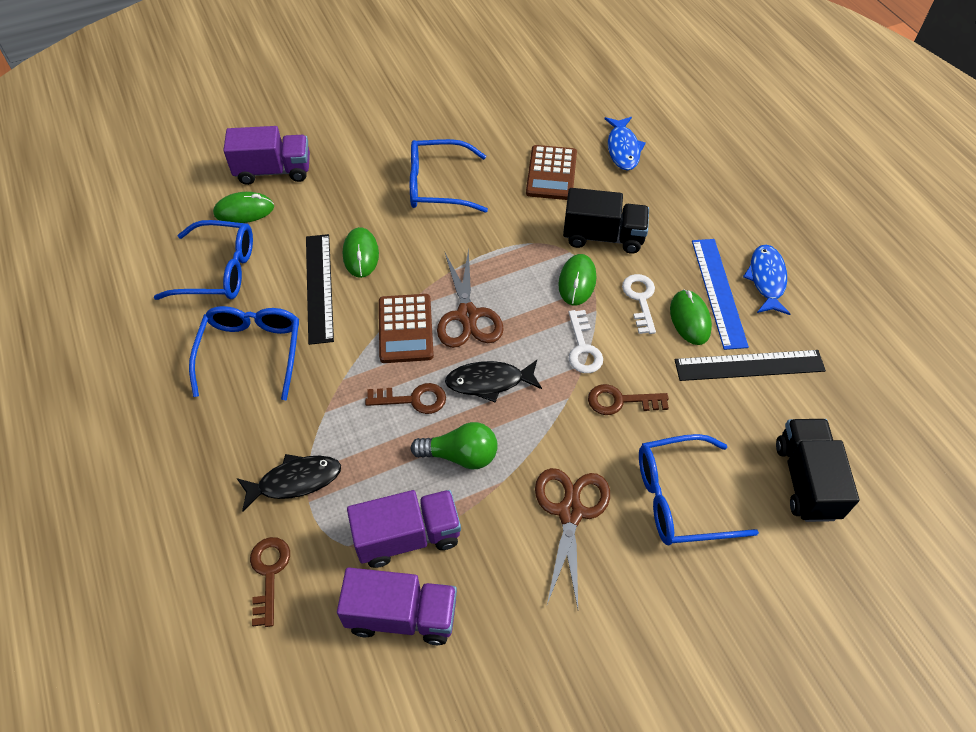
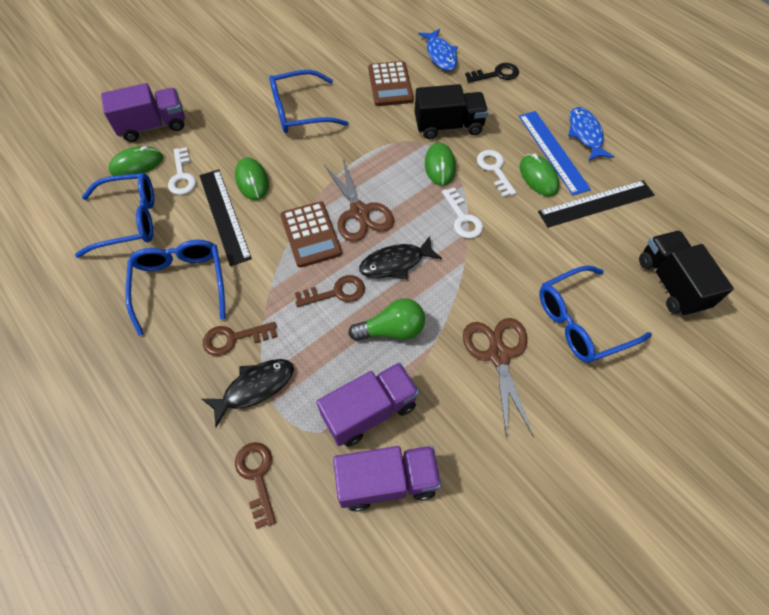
camera: 15 degrees left, 5 degrees up
(287, 233) = (182, 176): none -> white key
(620, 401) = (507, 254): brown key -> brown key (234, 338)
(683, 185) = (496, 74): none -> black key

